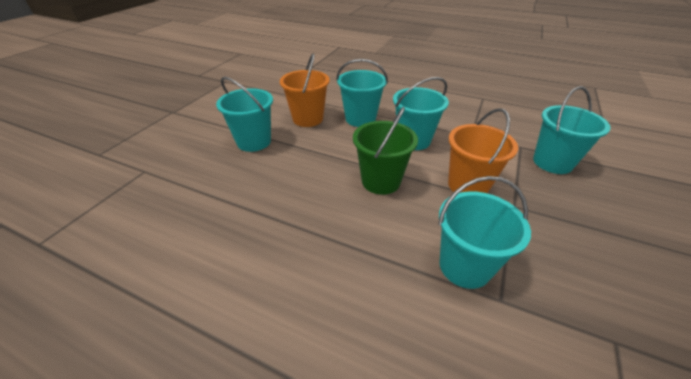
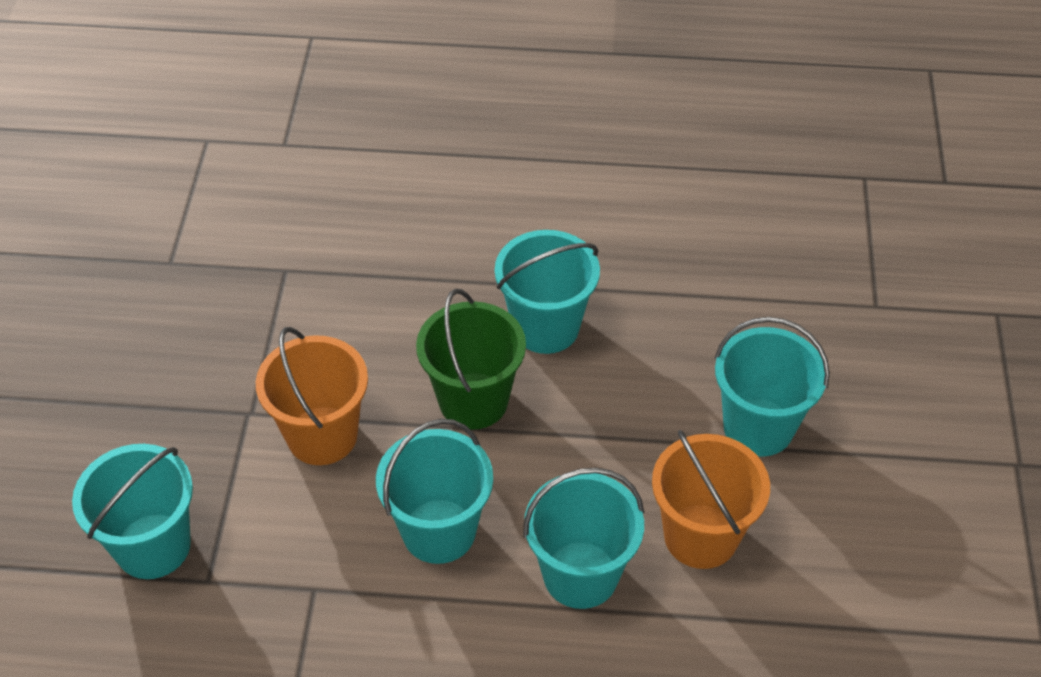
camera: 160 degrees right, 10 degrees up
(464, 266) = (327, 296): turquoise bucket -> turquoise bucket (546, 327)

